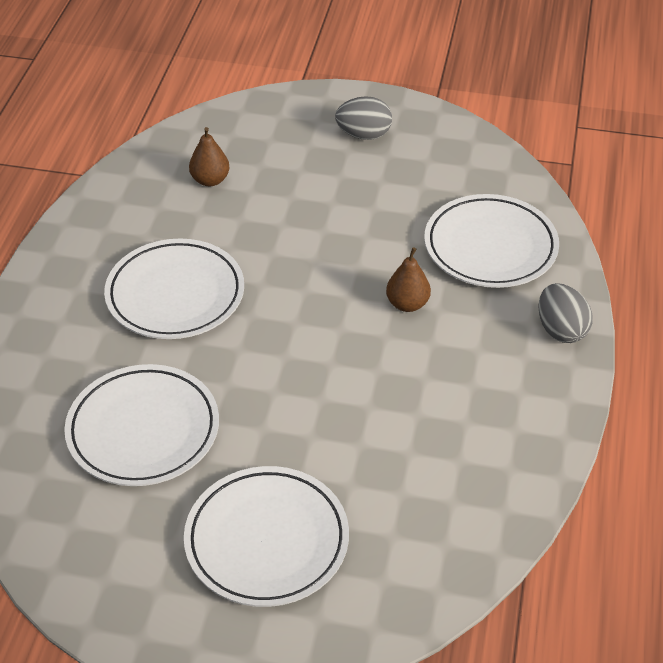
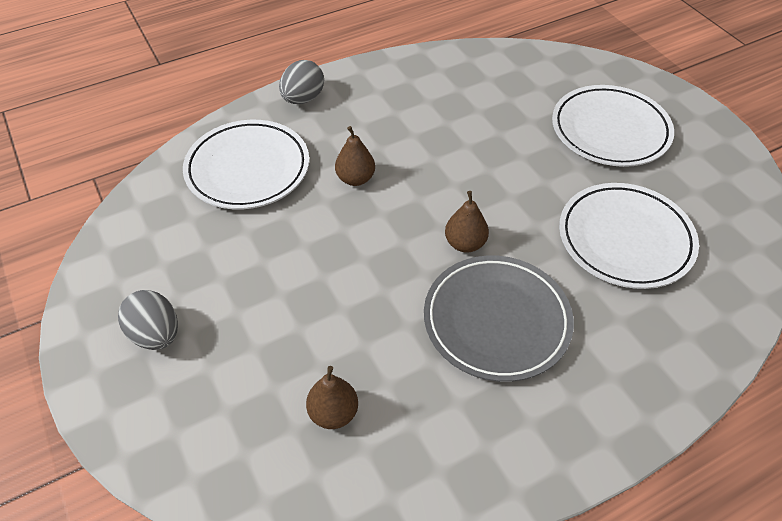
camera: 130 degrees left, 5 degrees up
(175, 294) = (496, 321): white plate -> grey plate
(261, 325) = (465, 243): none -> brown pear

